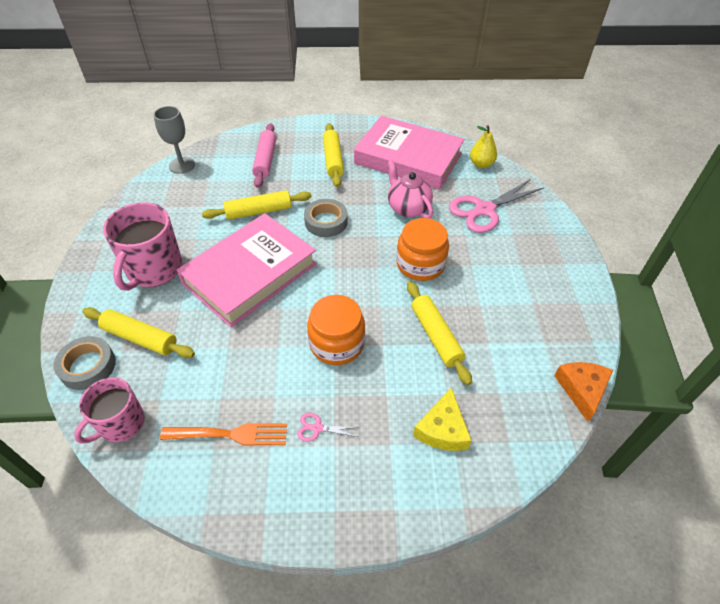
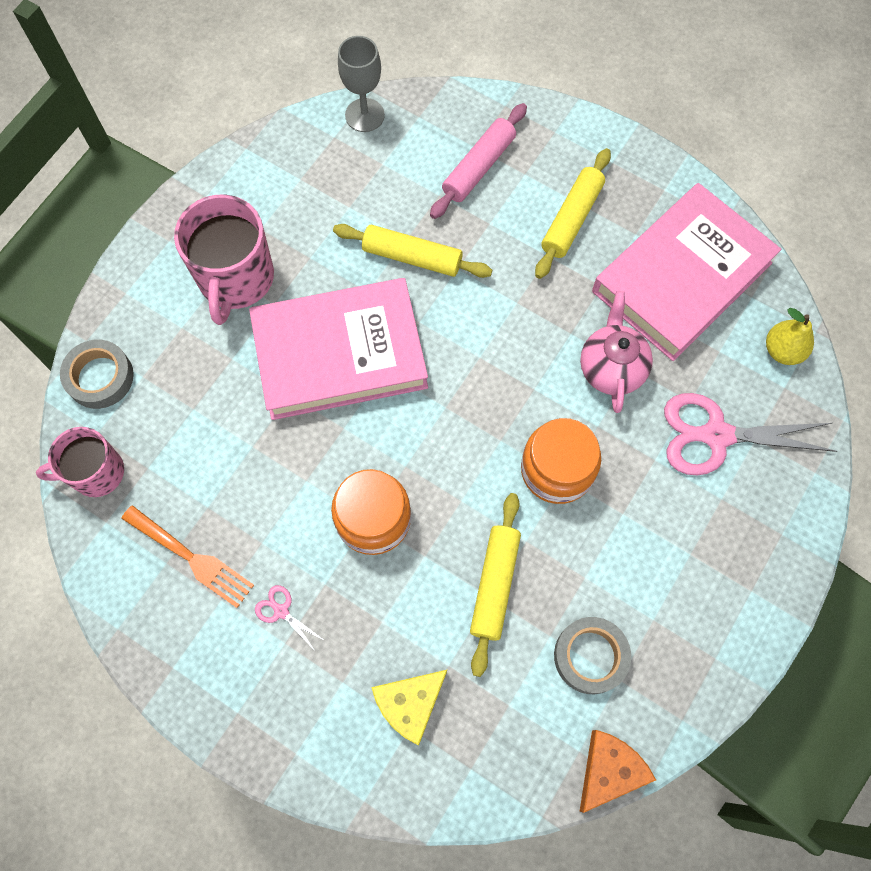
camera: 35 degrees right, 20 degrees up
(140, 338) = (170, 372): yellow rolling pin -> none
(154, 269) = (236, 279): pink mug -> pink mug turned 45 degrees counterclockwise
(326, 222) = (486, 326): grey tape -> grey tape (590, 656)
(408, 158) = (681, 277): pink book -> pink book turned 75 degrees clockwise

